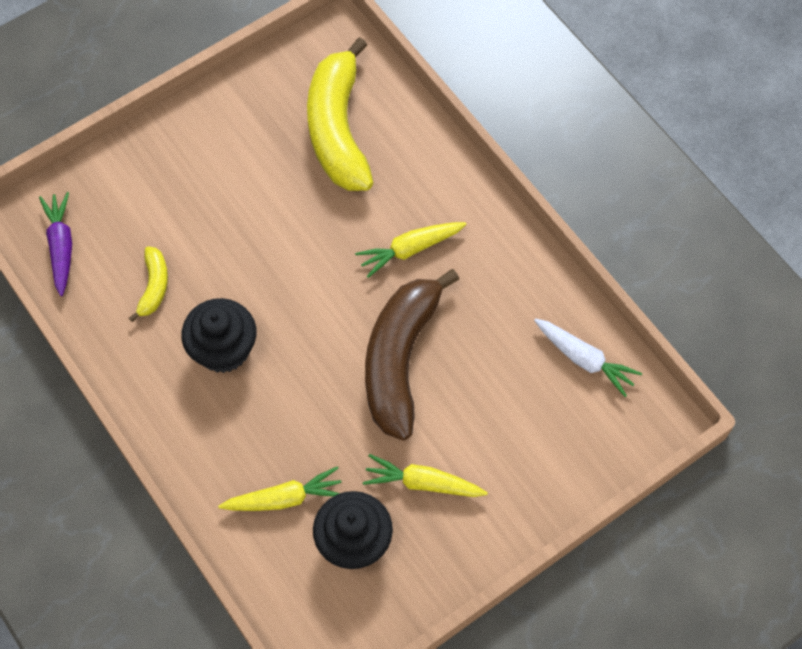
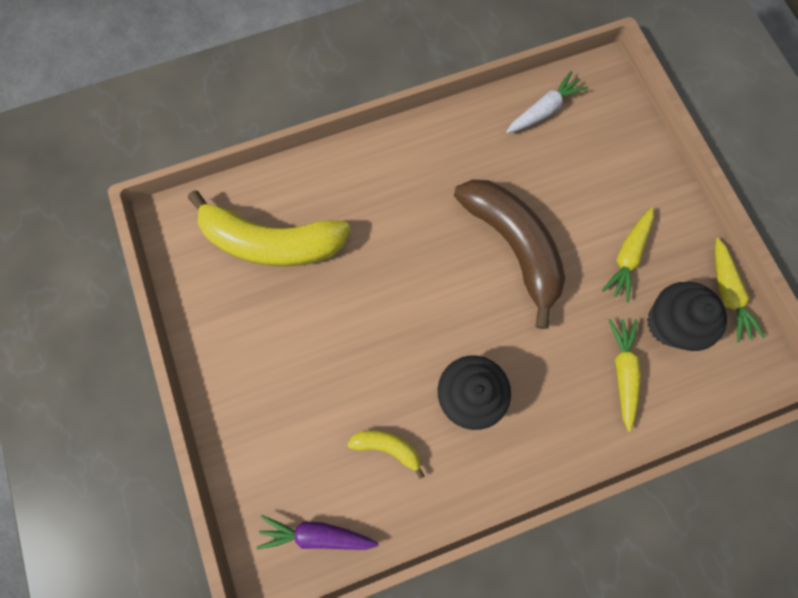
camera: 75 degrees left, 10 degrees up
(400, 359) = (513, 246): brown banana -> brown banana turned 150 degrees counterclockwise
(410, 249) = (411, 212): yellow carrot -> yellow carrot (727, 293)

